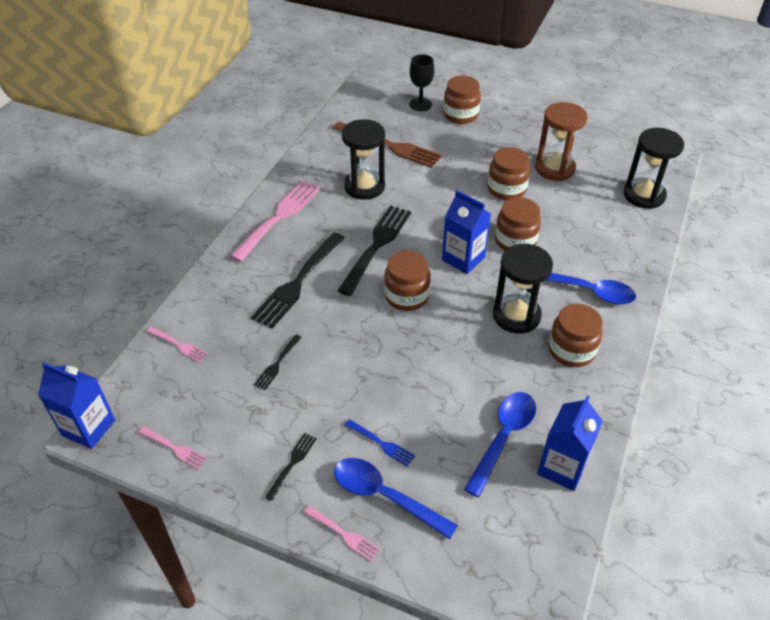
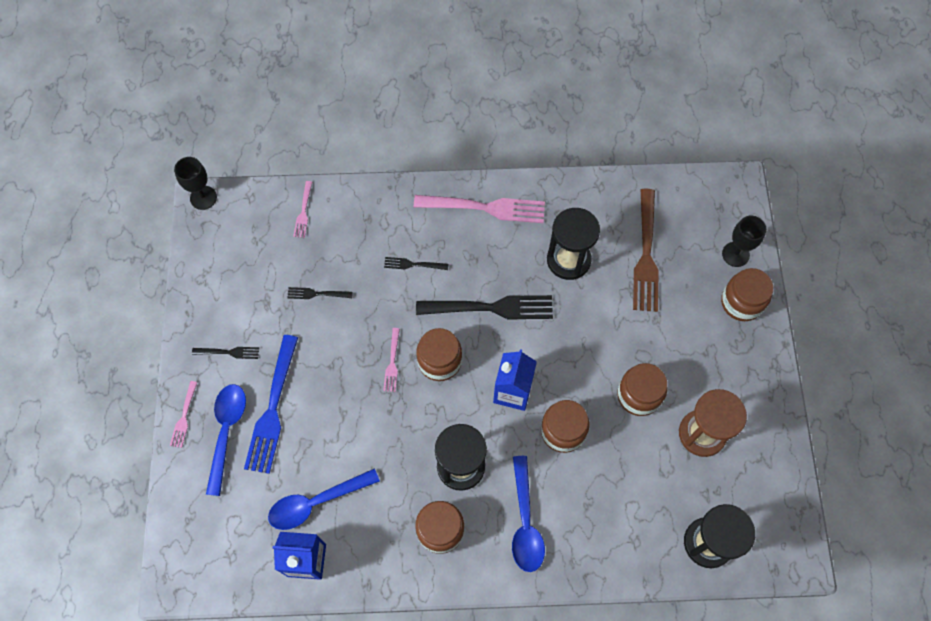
camera: 65 degrees right, 20 degrees up
(88, 428) = (203, 197): blue carton -> black goblet
(174, 448) = (209, 264): pink fork -> pink fork (392, 362)
(298, 282) = (413, 264): black fork -> black fork, size x0.48
(381, 443) = (272, 409): blue fork -> blue fork, size x2.09
(503, 438) = (317, 502): blue spoon -> blue spoon turned 150 degrees clockwise

